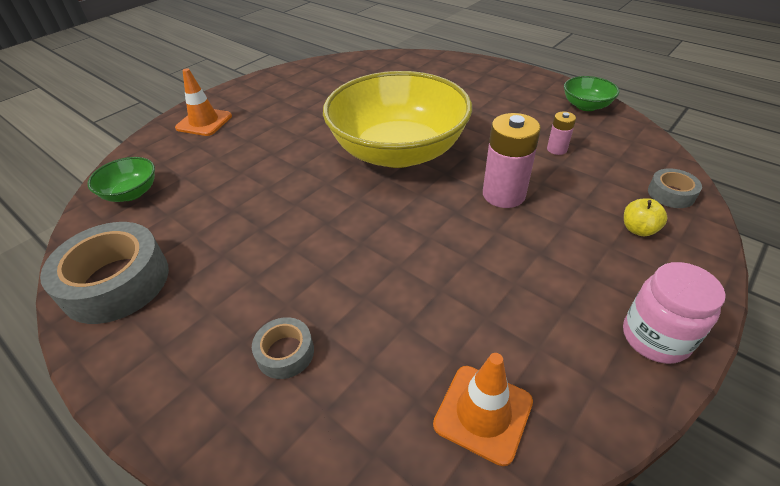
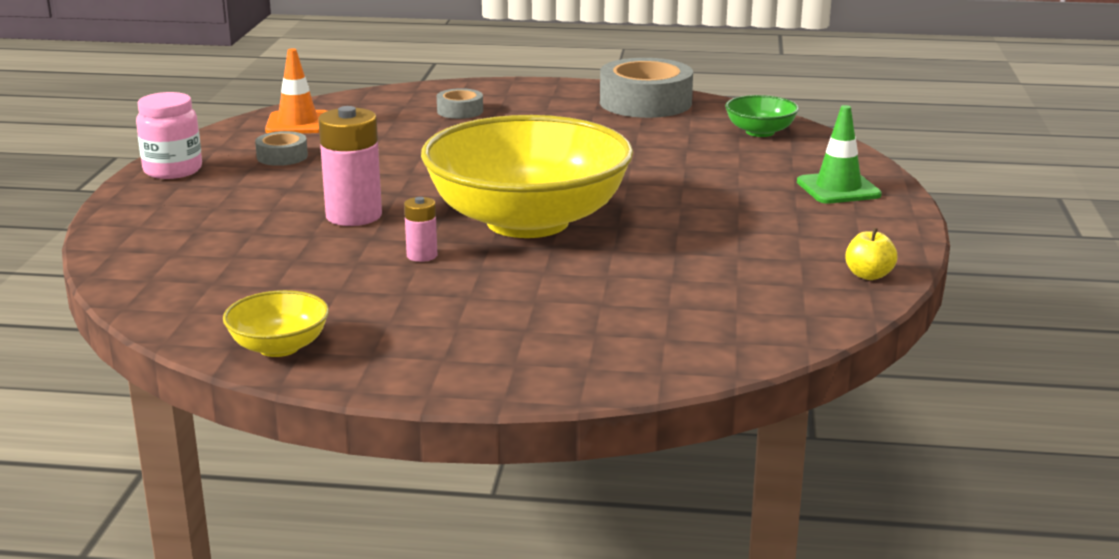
camera: 145 degrees right, 20 degrees down
(204, 122) = (838, 188): orange traffic cone -> green traffic cone
(557, 149) = (307, 273): pink battery -> pink battery (422, 255)
(586, 106) = (279, 347): green bowl -> yellow bowl
(638, 229) = (184, 224): yellow apple -> yellow apple (868, 275)
(671, 194) = (140, 261): grey tape -> grey tape (282, 156)

